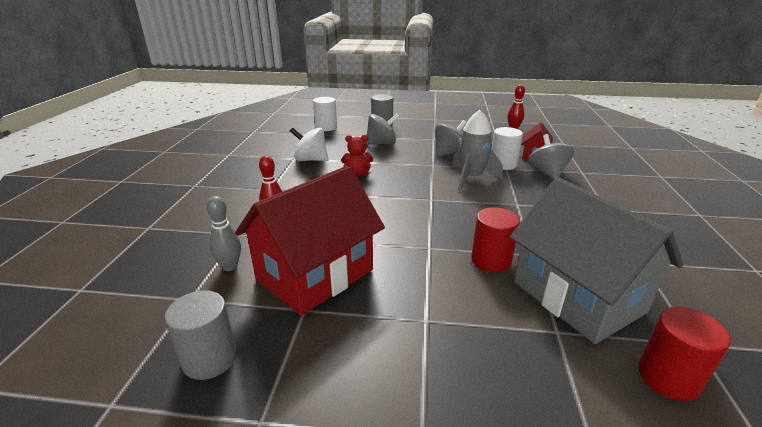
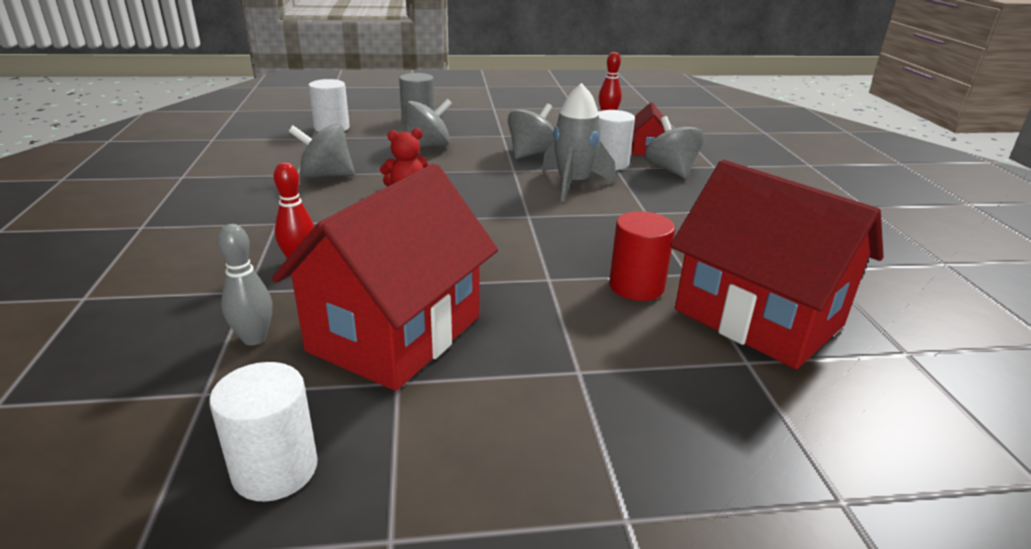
camera: 15 degrees left, 0 degrees up
(210, 358) = (275, 469): grey cylinder -> white cylinder
(311, 160) = (326, 175): white spinning top -> grey spinning top
(577, 297) = (758, 317): grey house -> red house
(668, 377) = (888, 394): red cylinder -> none

